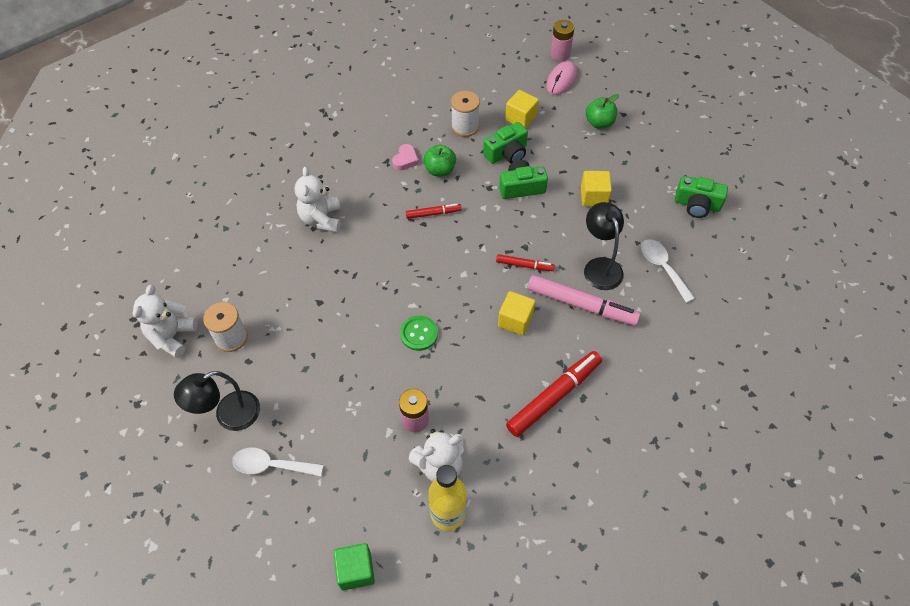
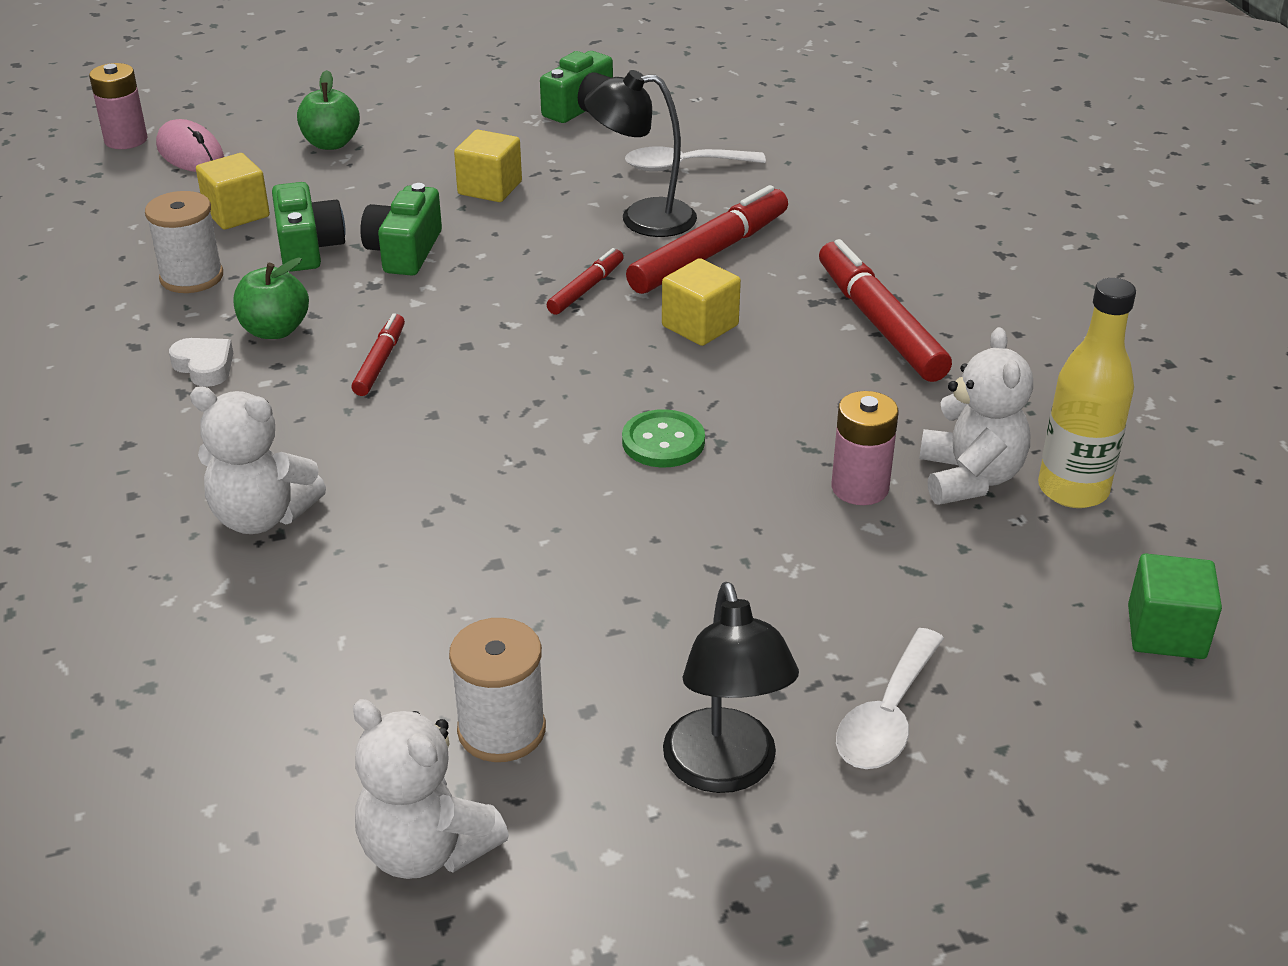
camera: 70 degrees left, 20 degrees down
(405, 160) = (204, 366): pink heart -> white heart
(581, 305) = (709, 254): pink marker -> red marker

